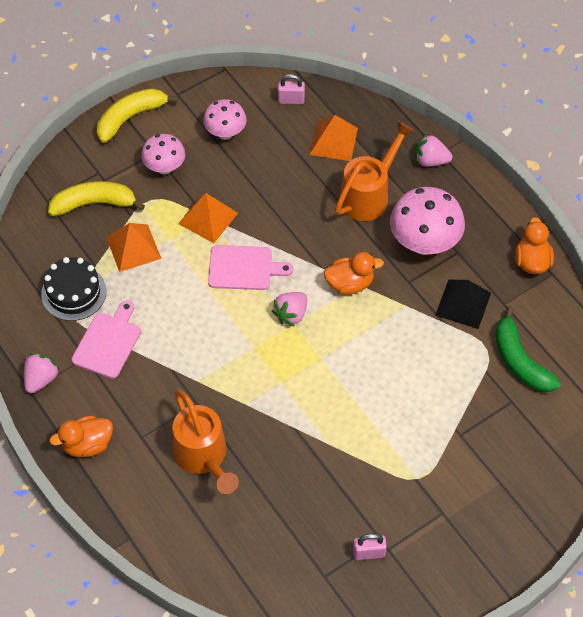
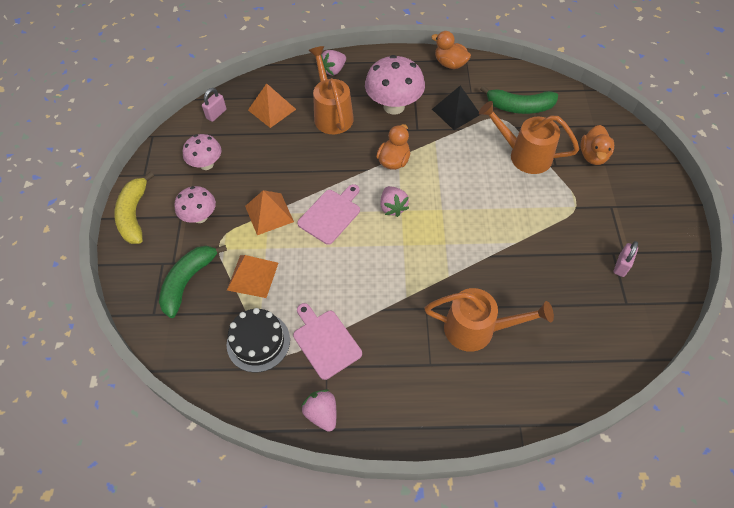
camera: 55 degrees left, 0 degrees up
(87, 444) = (411, 410): orange duck -> orange duck (593, 156)
(94, 203) = (188, 281): yellow banana -> green banana
(451, 398) = (524, 155): none -> orange watering can

